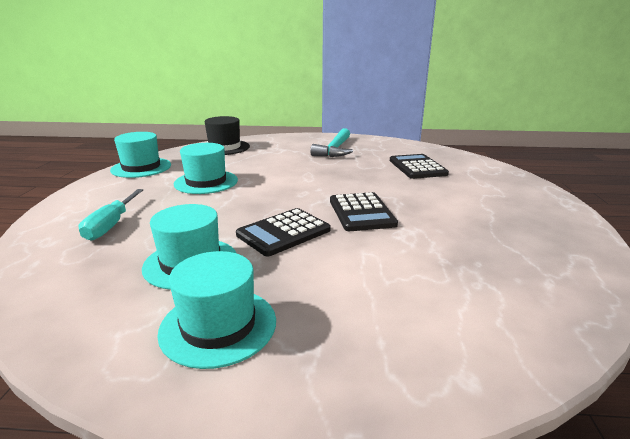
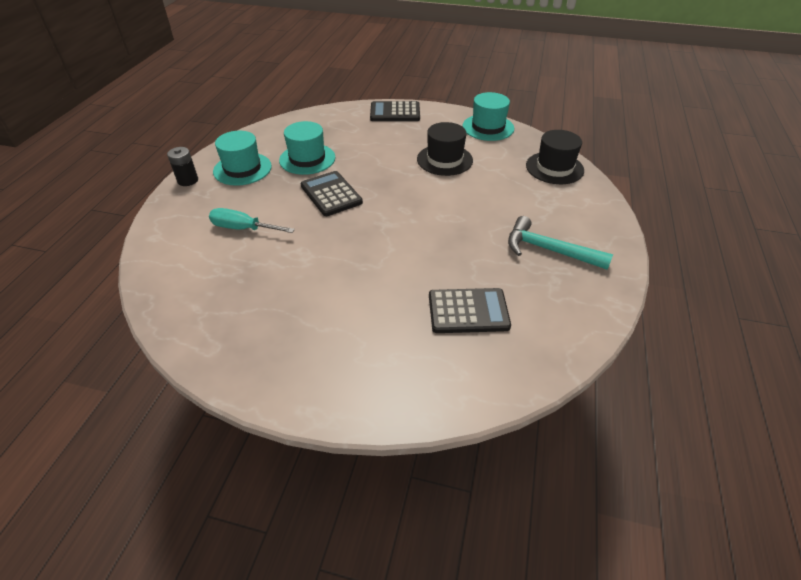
camera: 100 degrees right, 20 degrees up
(111, 225) = (371, 128): turquoise screwdriver -> turquoise screwdriver (243, 229)
(206, 182) = (444, 160): turquoise hat -> black hat
(265, 400) = (188, 180): none -> black battery
(361, 212) = (350, 238): black calculator -> black calculator (395, 112)

